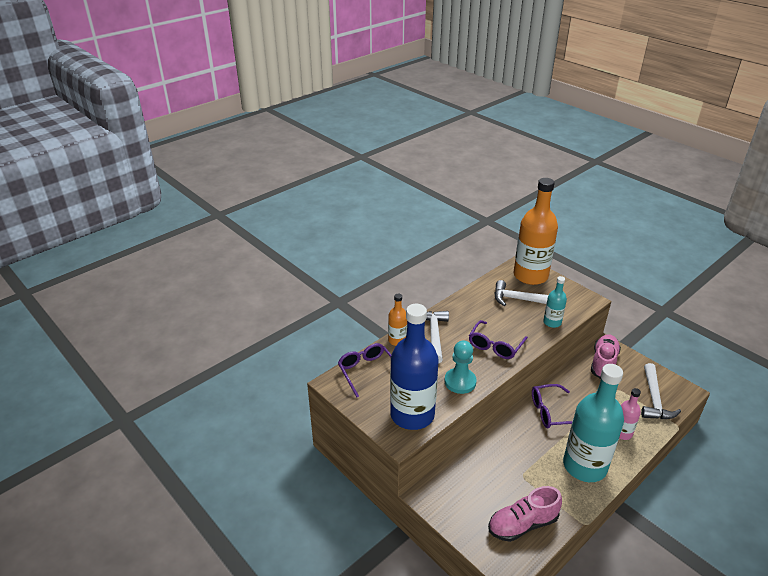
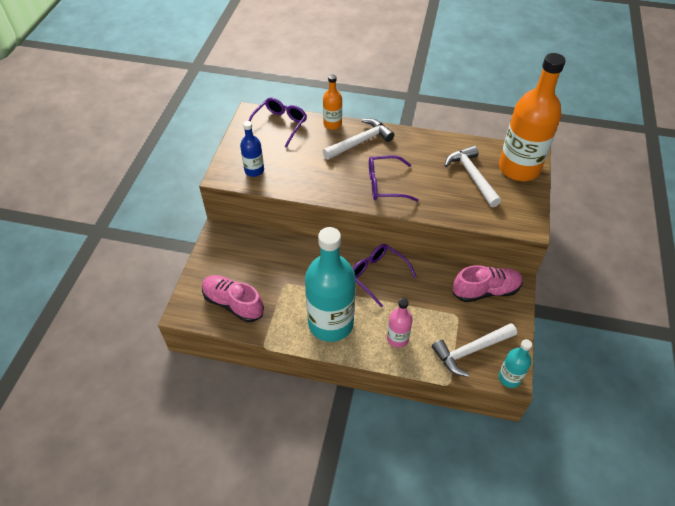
camera: 55 degrees right, 15 degrees up
(412, 414) = (254, 170): blue bottle -> blue bottle, size x0.47
(460, 382) = (317, 181): turquoise pawn -> none
(552, 322) = (460, 210): turquoise bottle -> turquoise bottle (509, 378)

